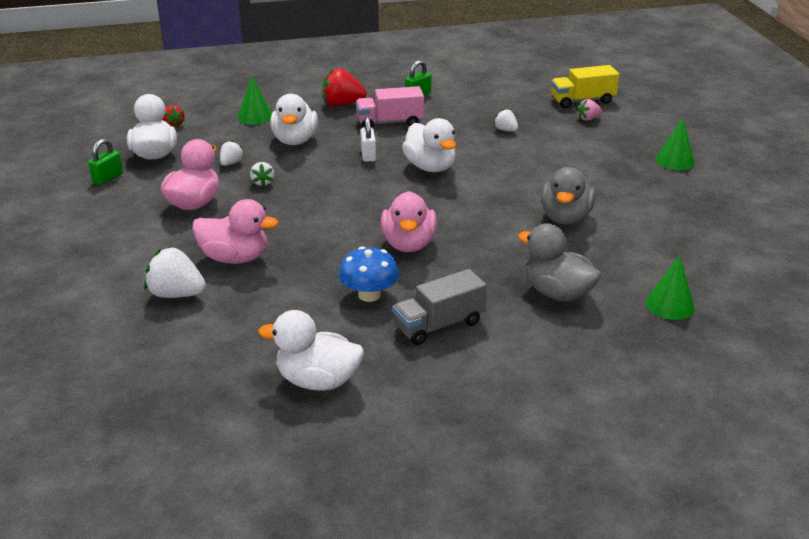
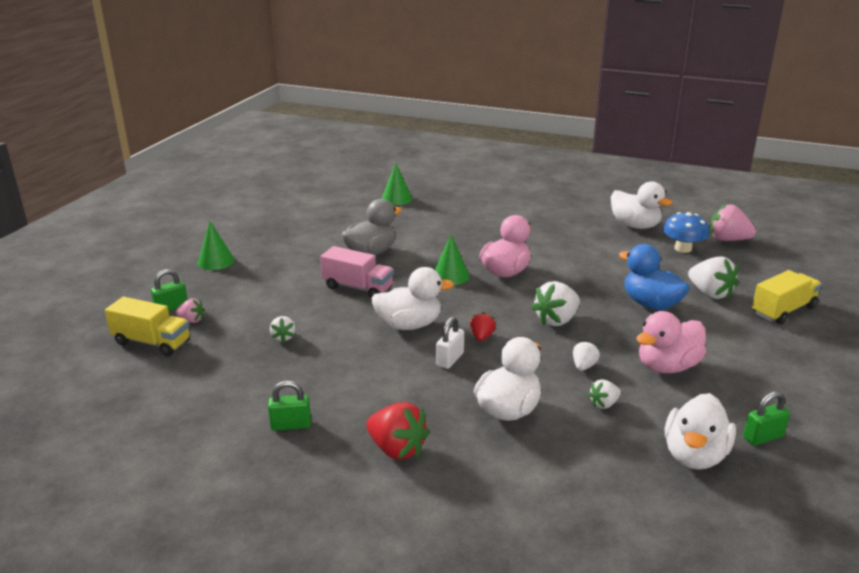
camera: 145 degrees left, 5 degrees down
(90, 299) = (783, 310): none -> yellow truck
(174, 124) = (651, 507): red strawberry -> red strawberry (482, 337)
(174, 402) = (727, 240): none -> pink strawberry
(235, 258) = (651, 304): pink duck -> blue duck
(255, 116) = (528, 475): green cone -> green cone (450, 276)
(314, 211) = (556, 320): none -> white strawberry
(369, 294) = (567, 252): blue mushroom -> blue mushroom (683, 248)
(390, 123) = (378, 393): pink truck -> pink truck (358, 288)
(430, 167) = (409, 325): white duck -> white duck turned 75 degrees clockwise
(439, 325) = (539, 227): grey truck -> none
(557, 293) = (448, 220): grey duck -> none
(621, 120) = (171, 308): none -> green padlock

